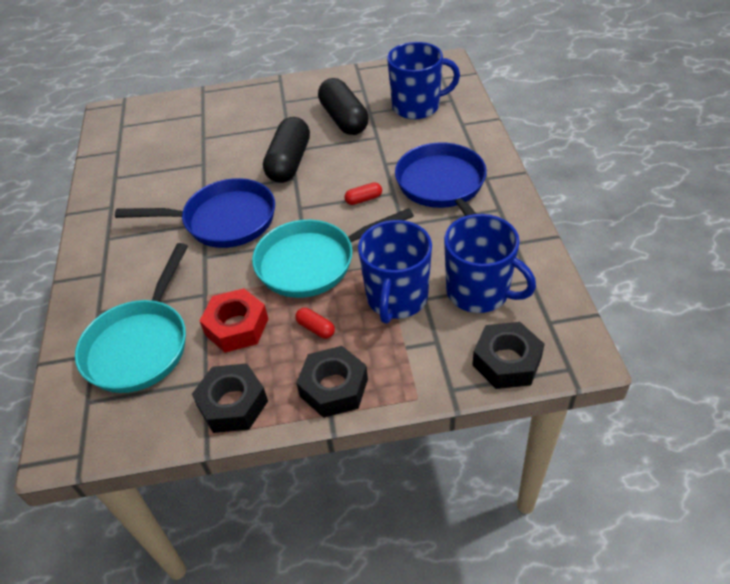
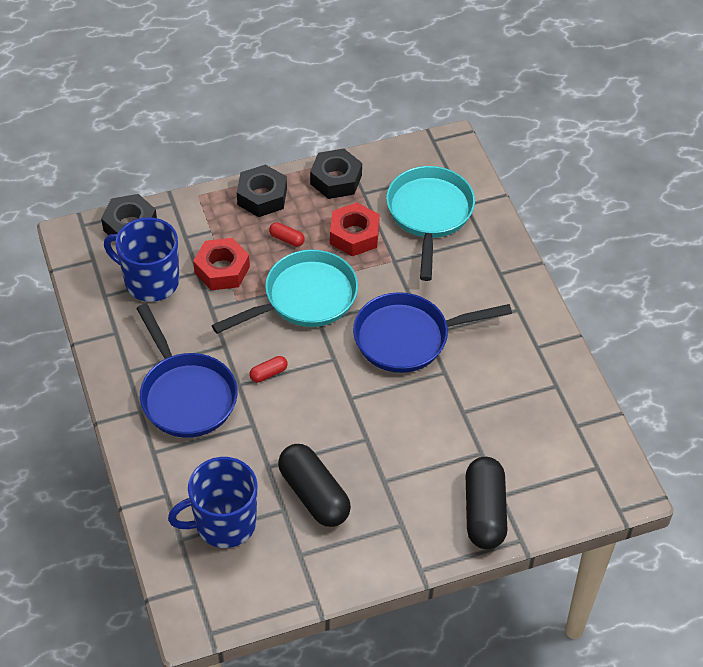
camera: 165 degrees right, 5 degrees up
(289, 162) = (362, 419): black capsule -> black capsule (484, 512)
(396, 298) = (222, 270): blue mug -> red nut

